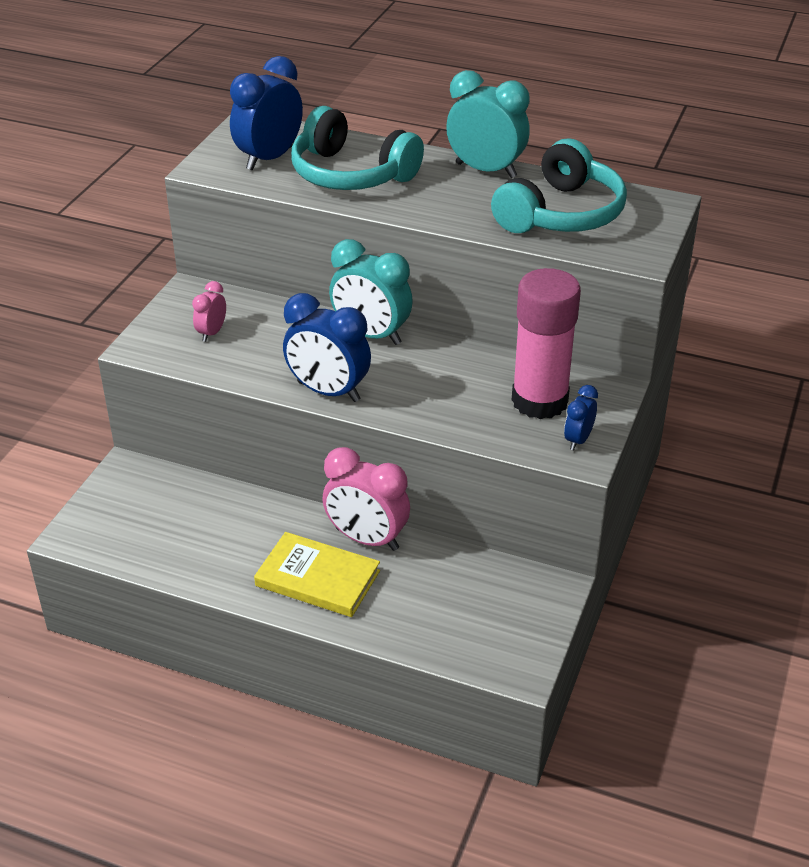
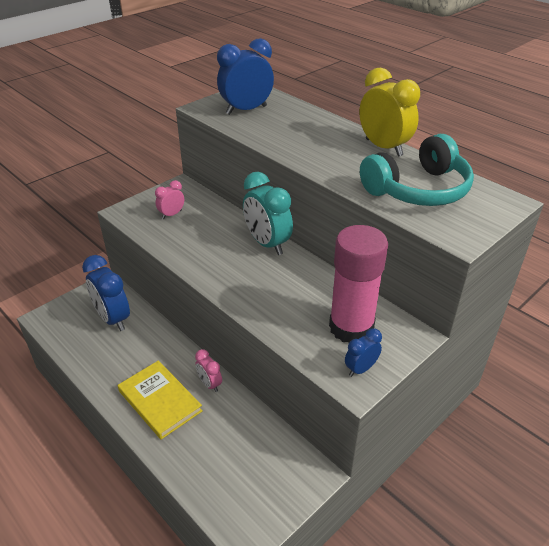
camera: 25 degrees right, 0 degrees up
(328, 391) = (211, 274): blue clock -> blue clock (113, 318)
(351, 174) = (289, 130): turquoise headphones -> none
(367, 539) = (210, 384): pink clock -> pink clock, size x0.52
(486, 170) = (383, 147): turquoise clock -> yellow clock

